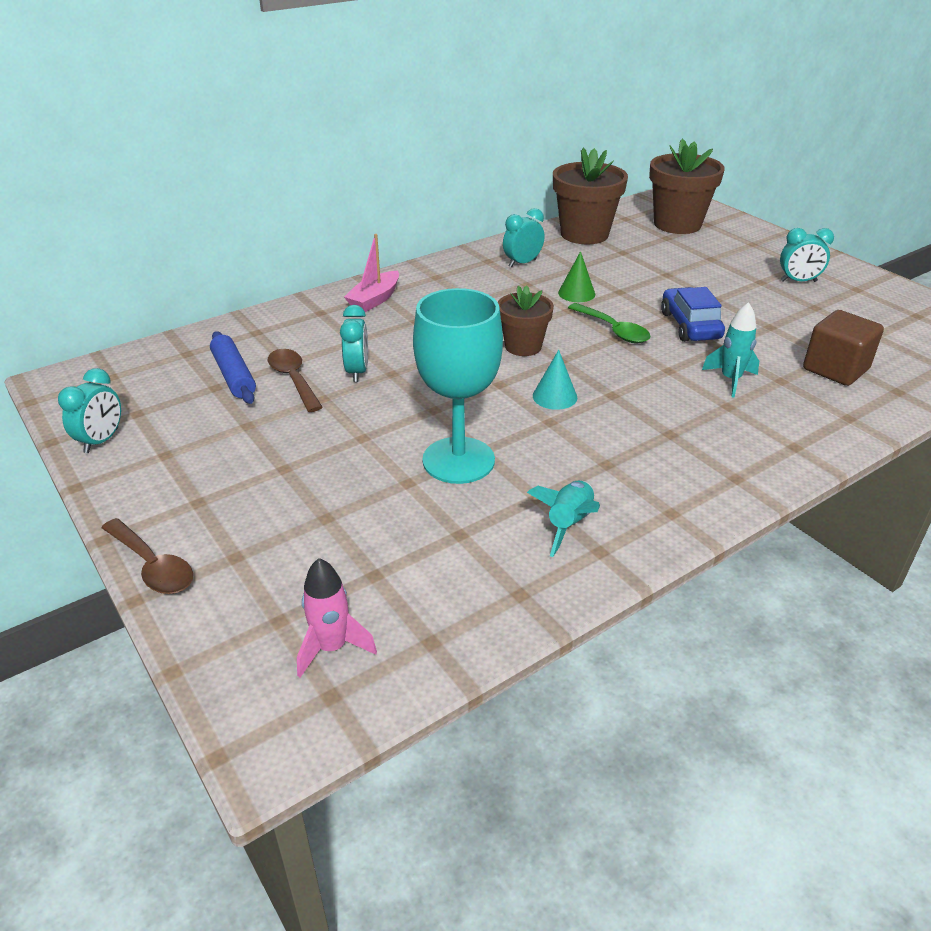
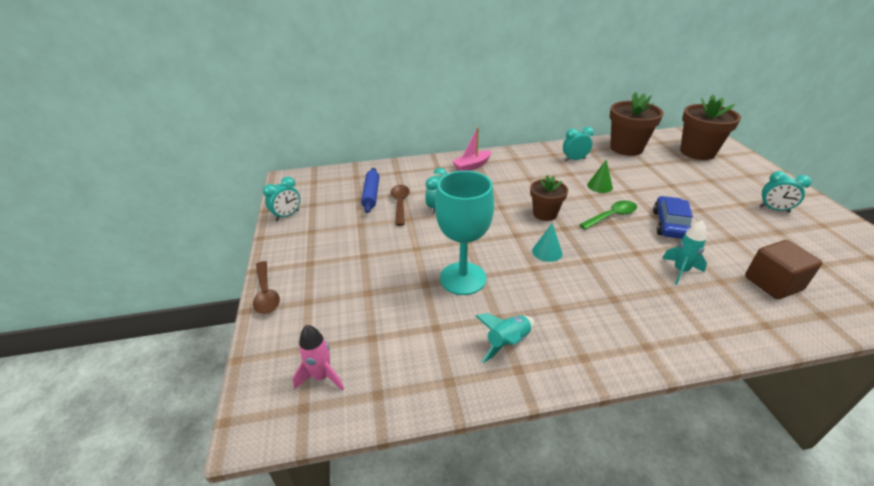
camera: 25 degrees right, 0 degrees up
(613, 330) = (611, 216): green spoon -> green spoon turned 105 degrees counterclockwise

